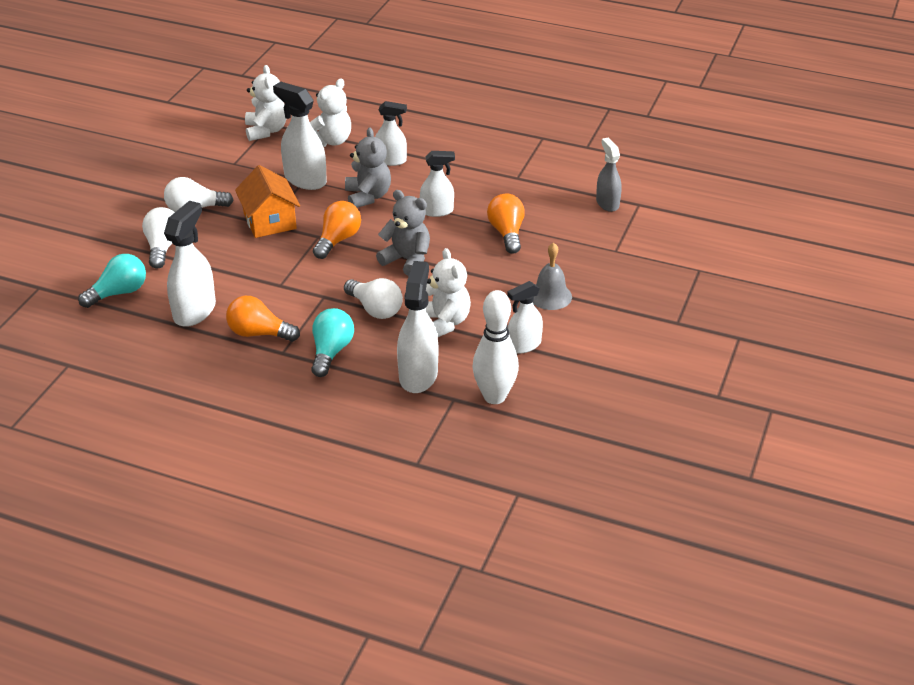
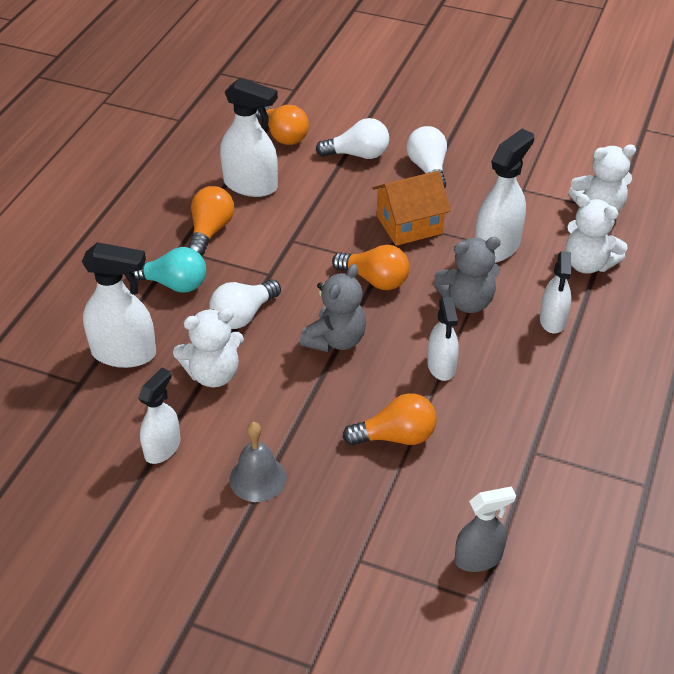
camera: 90 degrees right, 5 degrees up
(119, 293) = (283, 136): turquoise light bulb -> orange light bulb
(494, 396) = (76, 418): white bowling pin -> none
(524, 345) = (162, 448): white spray bottle -> white spray bottle turned 60 degrees clockwise

